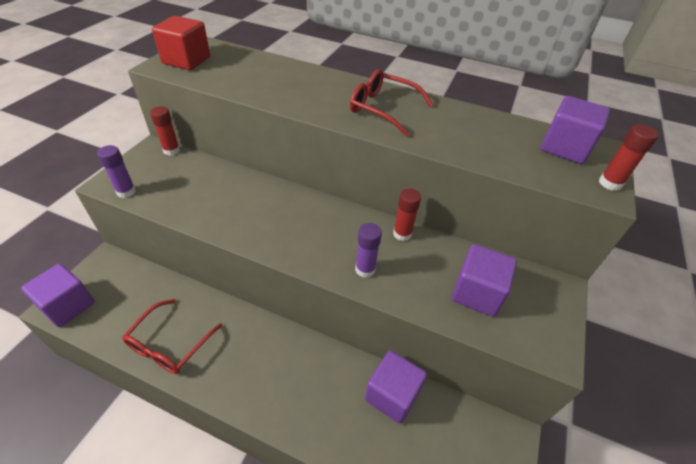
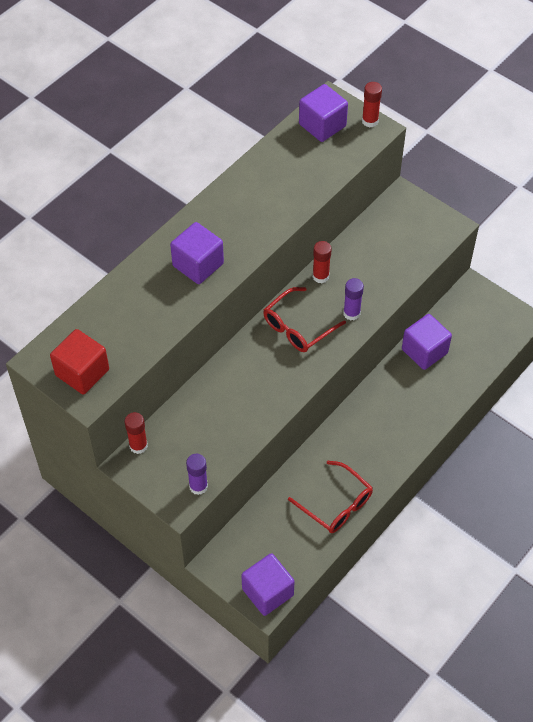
camera: 70 degrees left, 10 degrees up
(383, 109) = (231, 226): red glasses -> red glasses (298, 327)
(477, 293) = (393, 249): purple cube -> purple cube (198, 265)

